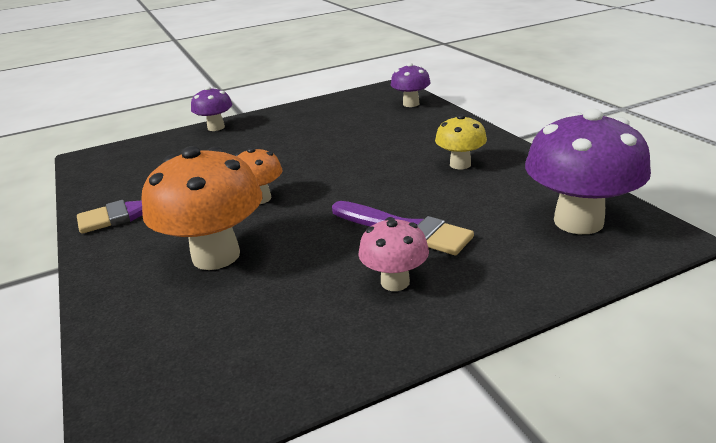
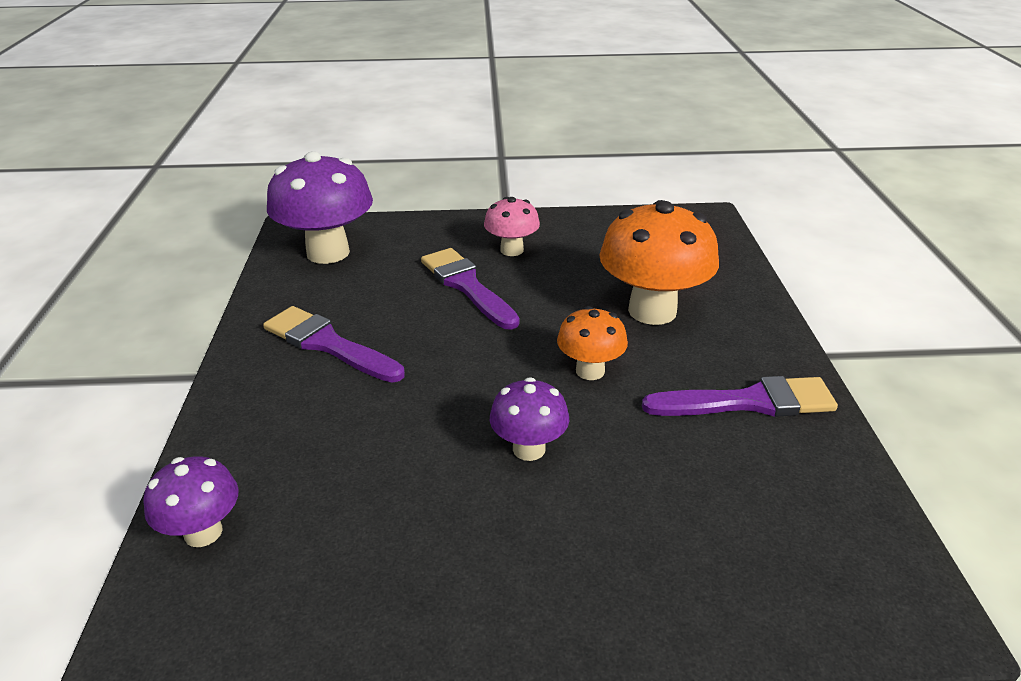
camera: 160 degrees left, 5 degrees up
(216, 127) = (630, 626): purple mushroom -> purple mushroom (529, 449)
(460, 164) = (328, 344): yellow mushroom -> purple brush

